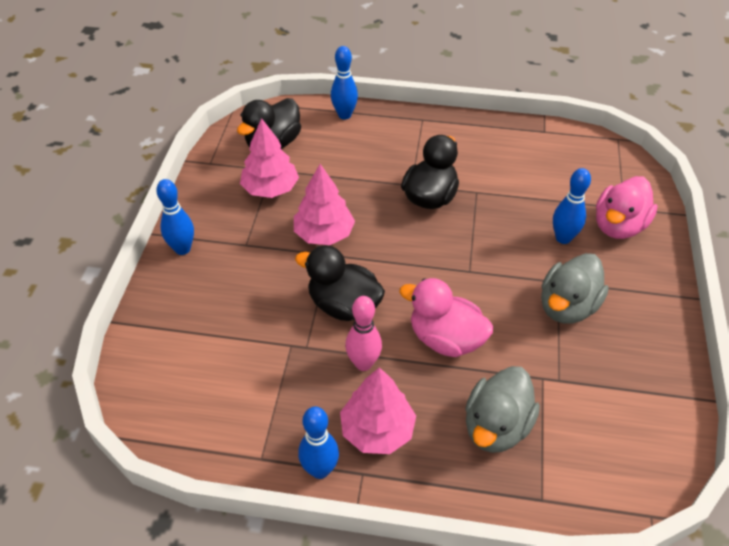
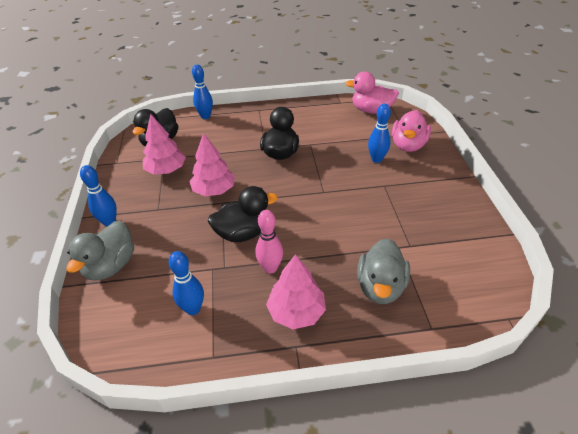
camera: 15 degrees left, 5 degrees down
(320, 470) = (262, 352): blue bowling pin -> blue bowling pin (193, 309)
(343, 305) = (243, 233): black duck -> black duck turned 150 degrees clockwise
(445, 339) = (323, 238): pink duck -> pink duck (371, 110)
(567, 306) = (396, 199): grey duck -> grey duck (110, 266)

